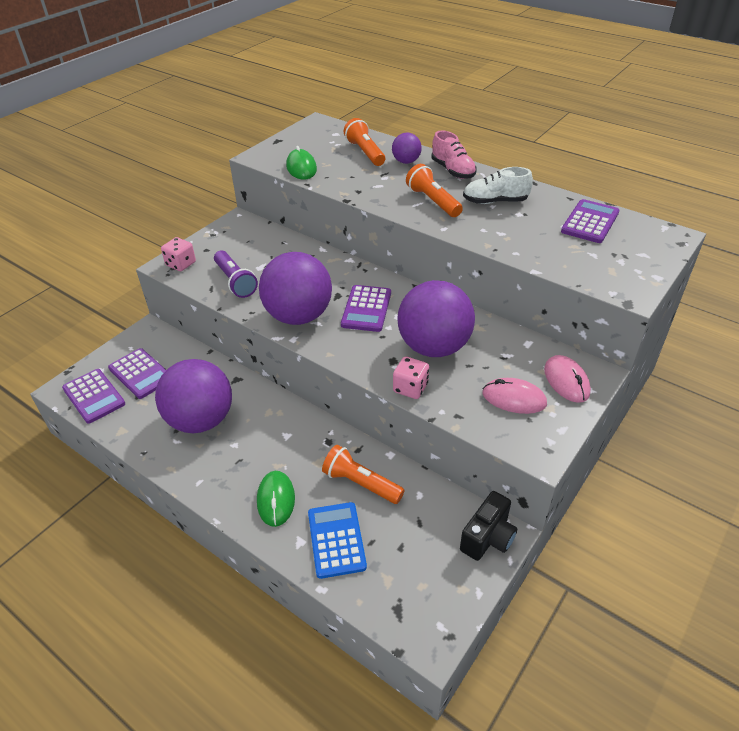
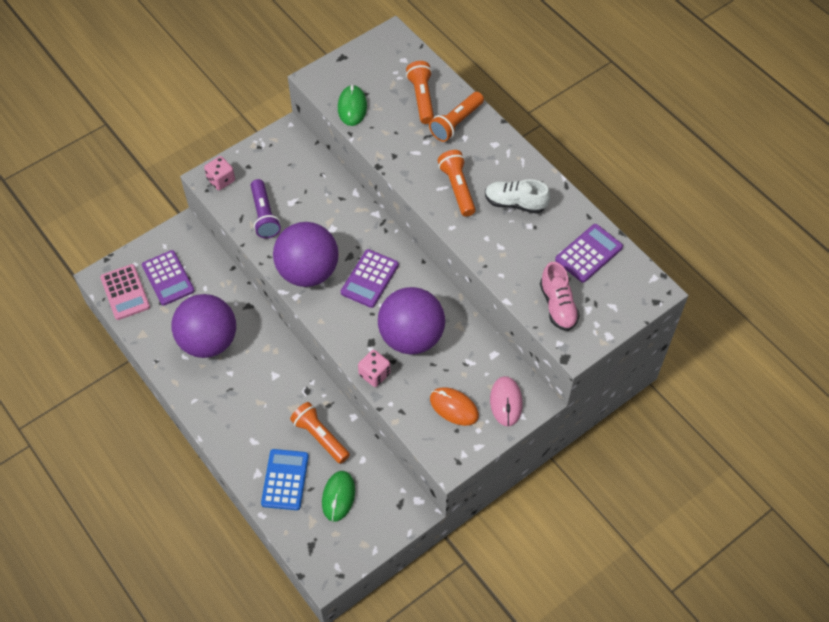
camera: 15 degrees right, 15 degrees up
(94, 396) = (125, 292): purple calculator -> pink calculator
(276, 500) = (249, 433): green mouse -> green mouse (338, 496)
(406, 162) = (456, 123): purple ball -> orange flashlight
(453, 171) = (495, 148): pink shoe -> pink shoe (558, 305)
(488, 538) = (400, 510): black camera -> none
(514, 398) = (454, 407): pink mouse -> orange mouse

